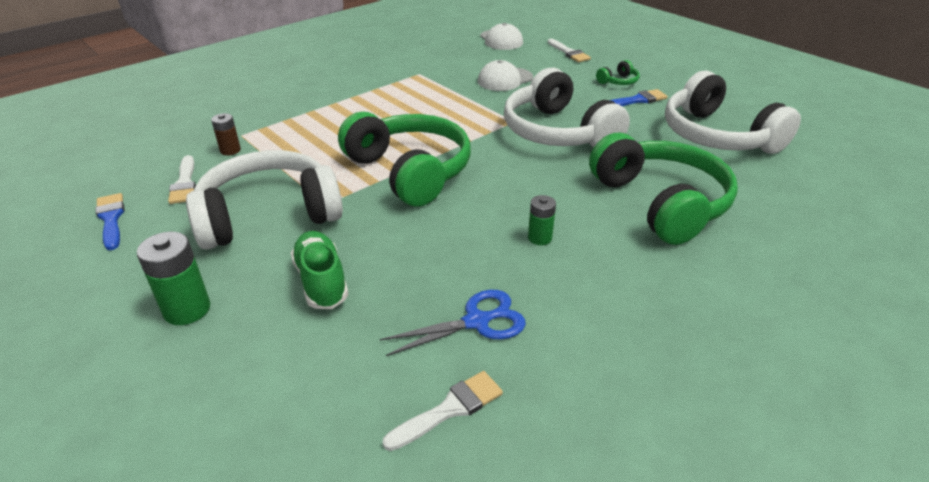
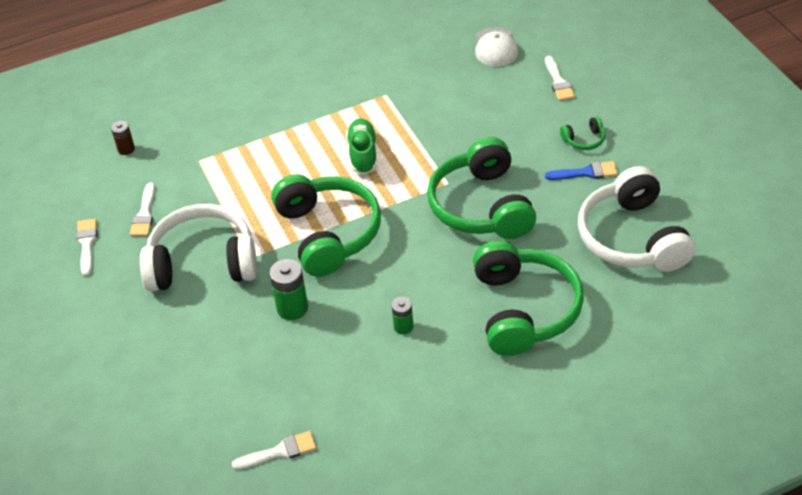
camera: 20 degrees right, 10 degrees up
(111, 219) = (87, 244): blue brush -> white brush
(187, 309) = (132, 341): green battery -> green battery (292, 308)
(230, 150) = (186, 180): brown battery -> brown battery (126, 149)
(321, 281) = (226, 335): green shoe -> green shoe (363, 154)
(476, 321) = (322, 392): blue scissors -> none
(505, 79) = (468, 118): white cap -> none
(558, 132) = (481, 206): white headphones -> green headphones

